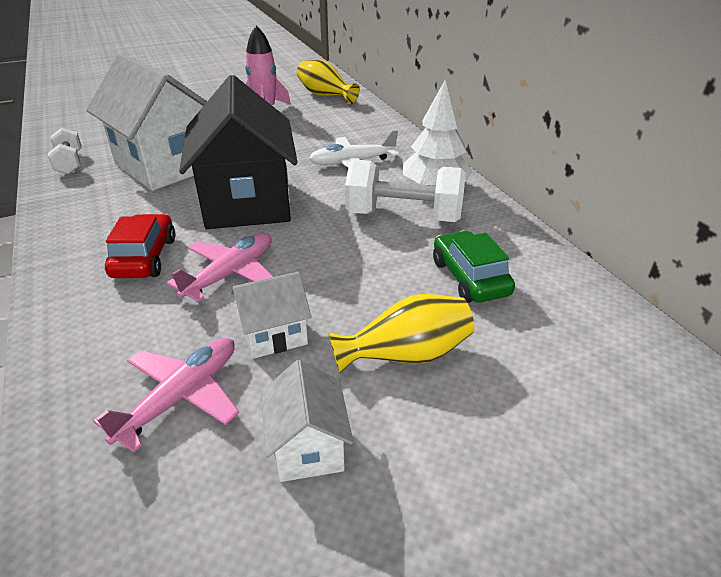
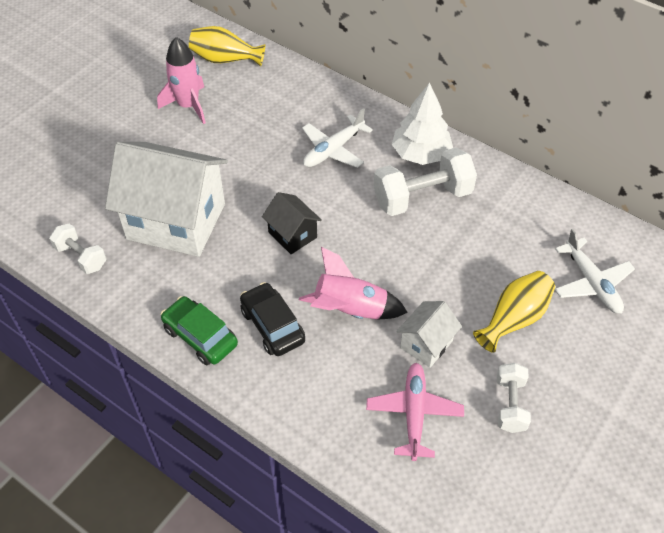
camera: 30 degrees left, 15 degrees up
(144, 257) = (272, 326): red car -> black car
(230, 274) = (350, 310): pink plane -> pink rocket
(247, 203) = (292, 235): black house -> black house, size x0.47
(308, 447) = (510, 405): white house -> white dumbbell
(469, 278) = (508, 238): green car -> green car (200, 336)
(548, 359) = (591, 283): none -> white plane

